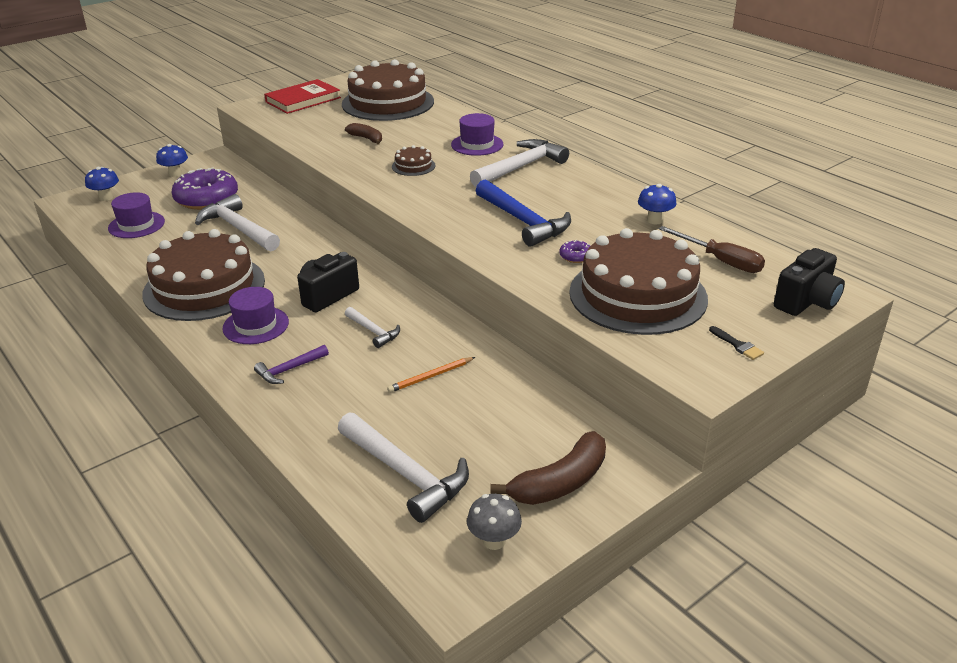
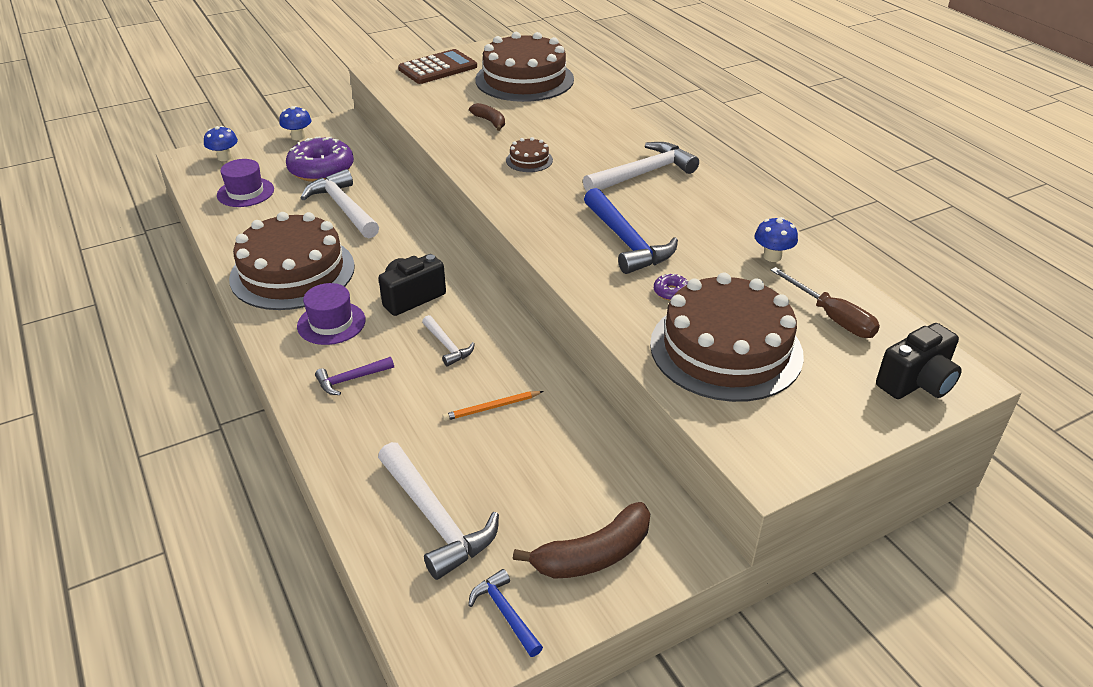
camera: 10 degrees right, 5 degrees up
(303, 100) = (438, 68): red book -> brown calculator
(477, 144) = (604, 140): purple hat -> none
(494, 541) = (505, 613): grey mushroom -> blue hammer
(737, 345) = (820, 428): black brush -> none

